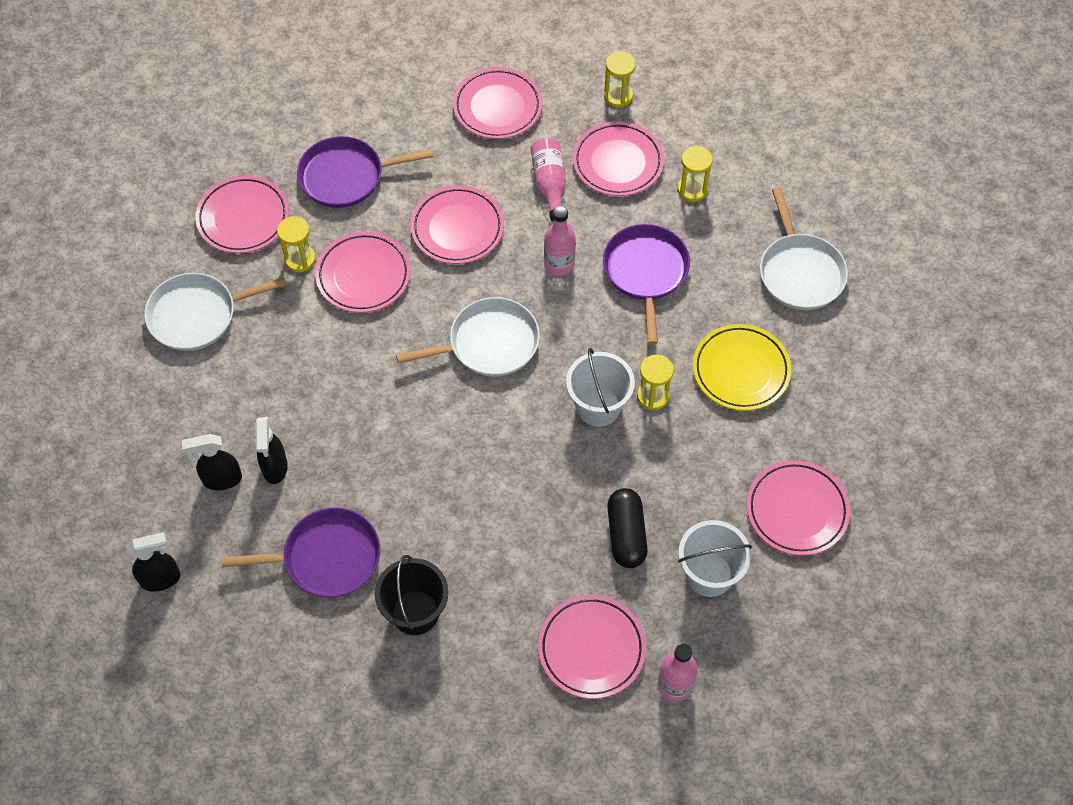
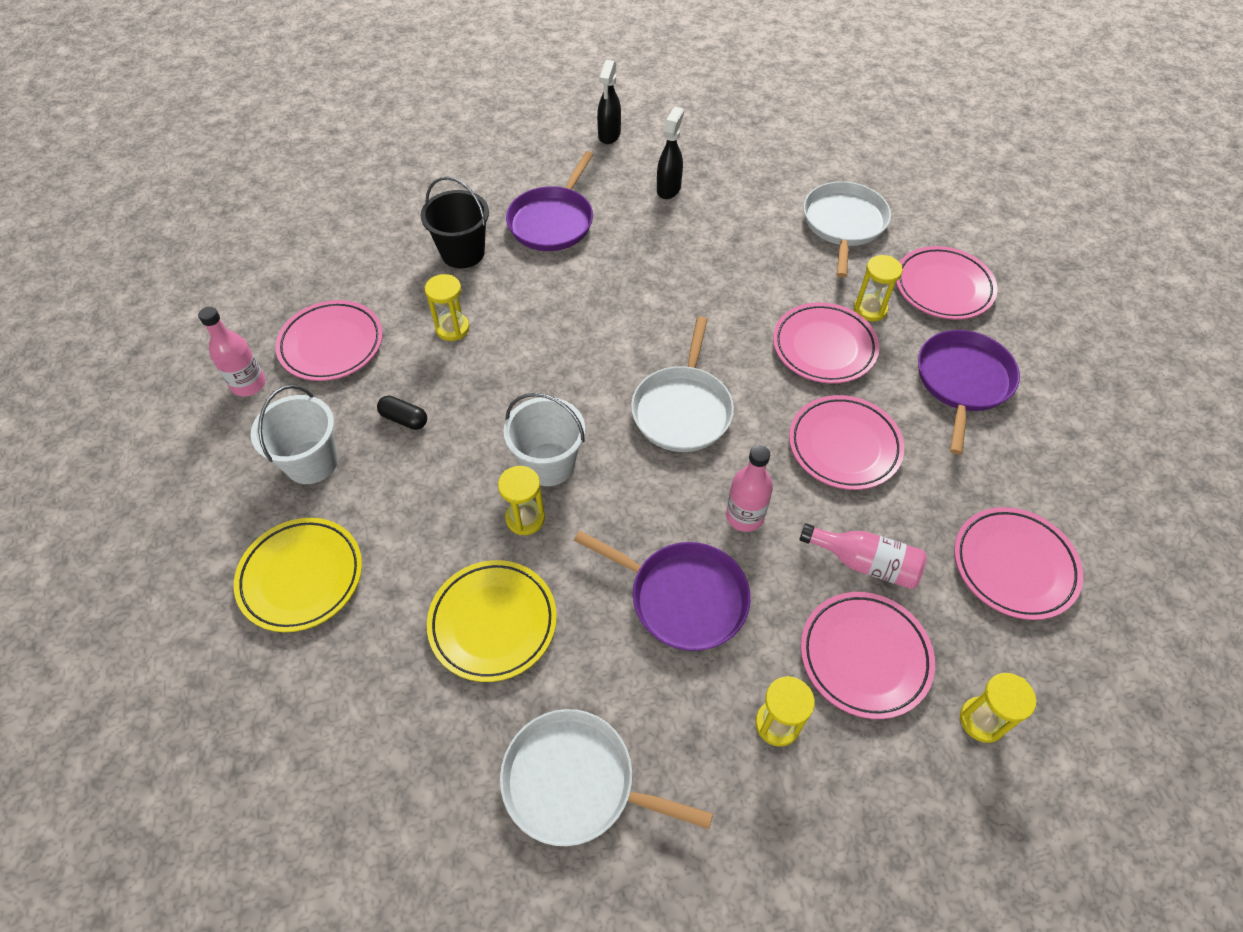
camera: 120 degrees right, 5 degrees down
(275, 468) = (656, 220): black spray bottle -> none
(511, 560) = (452, 328): none -> yellow hourglass
(626, 534) = (404, 419): black capsule -> black capsule, size x0.61
(797, 510) = (301, 577): pink plate -> yellow plate

